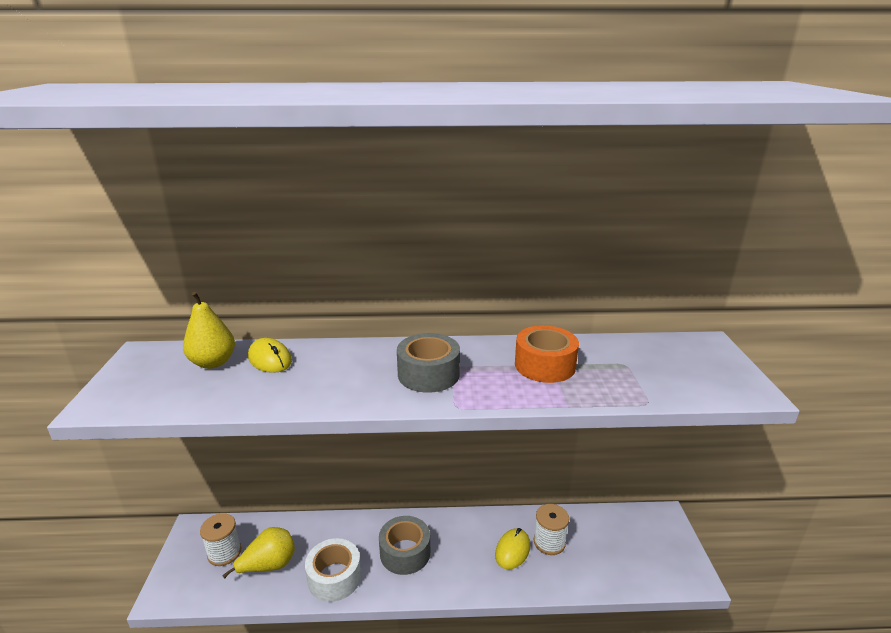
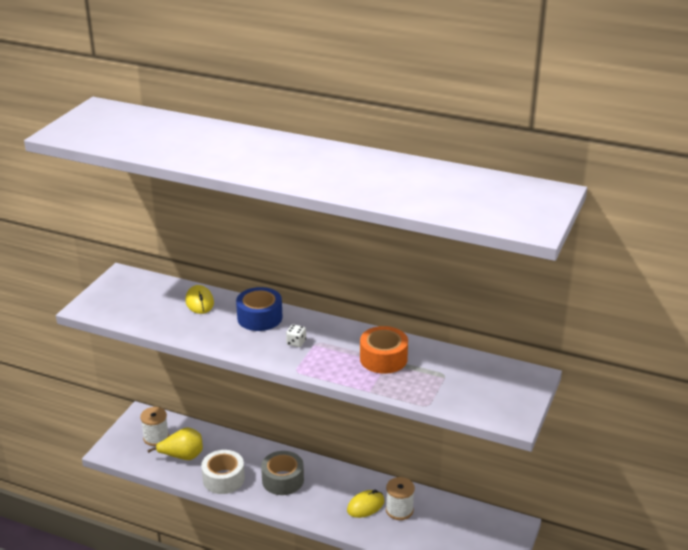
camera: 25 degrees right, 5 degrees up
(213, 363) = (162, 295): yellow pear -> none
(361, 358) = (259, 317): none -> blue tape
(428, 374) = (296, 342): grey tape -> white dice

